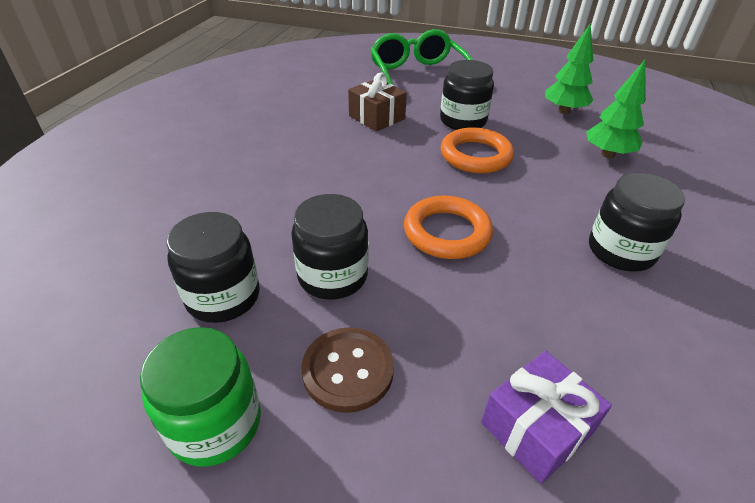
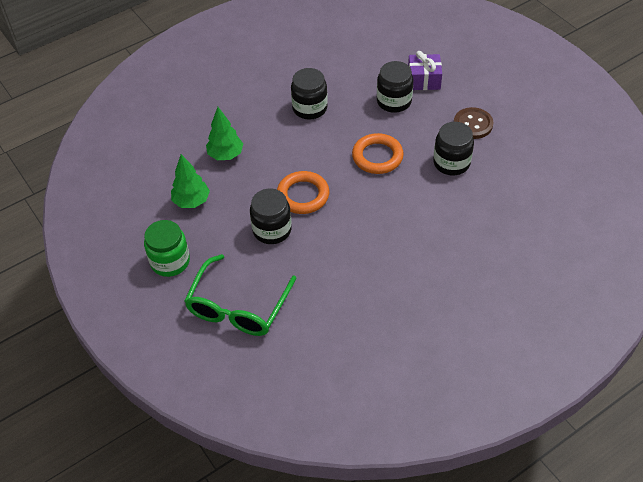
camera: 140 degrees left, 10 degrees up
(215, 423) = (530, 131): green jar -> green jar (170, 261)
(223, 297) = (507, 178): black jar -> black jar (394, 101)
(377, 117) = (327, 267): brown gift -> none

